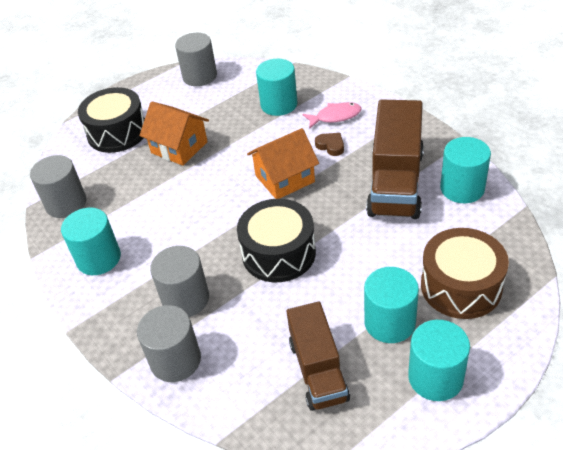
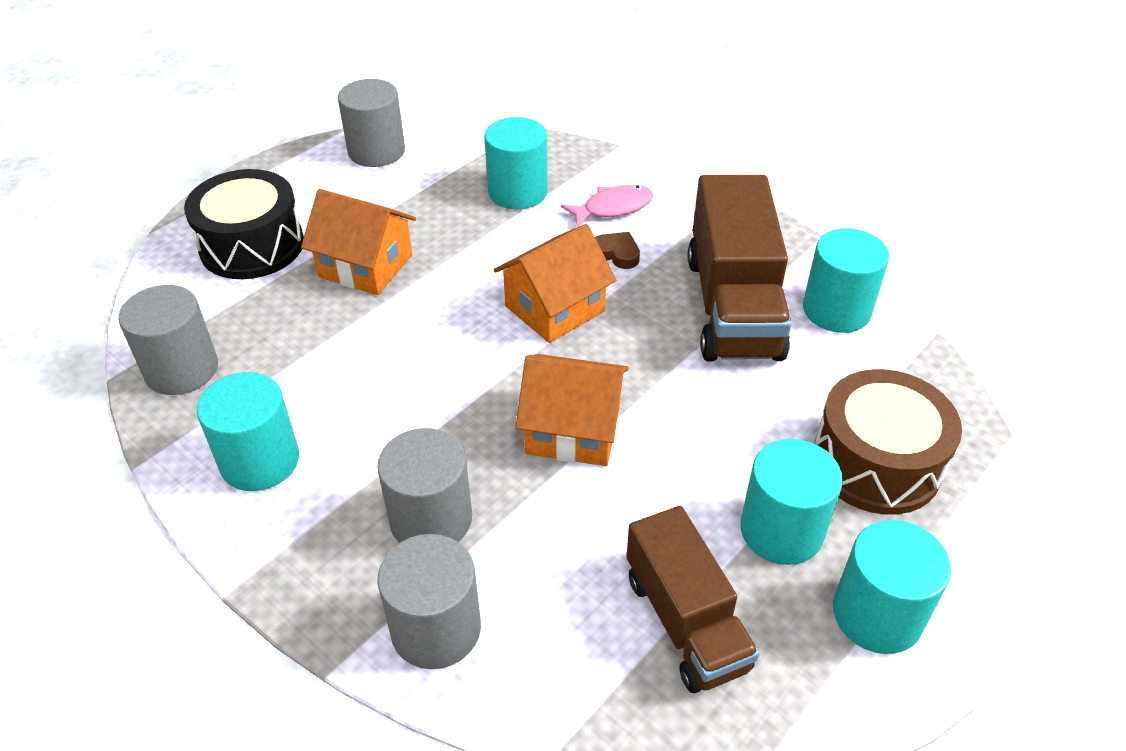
camera: 15 degrees left, 0 degrees up
(278, 253) = (573, 430): black drum -> orange house

